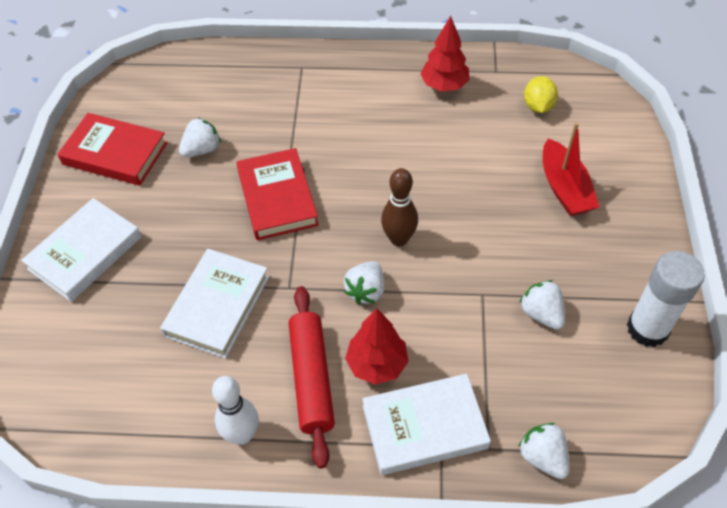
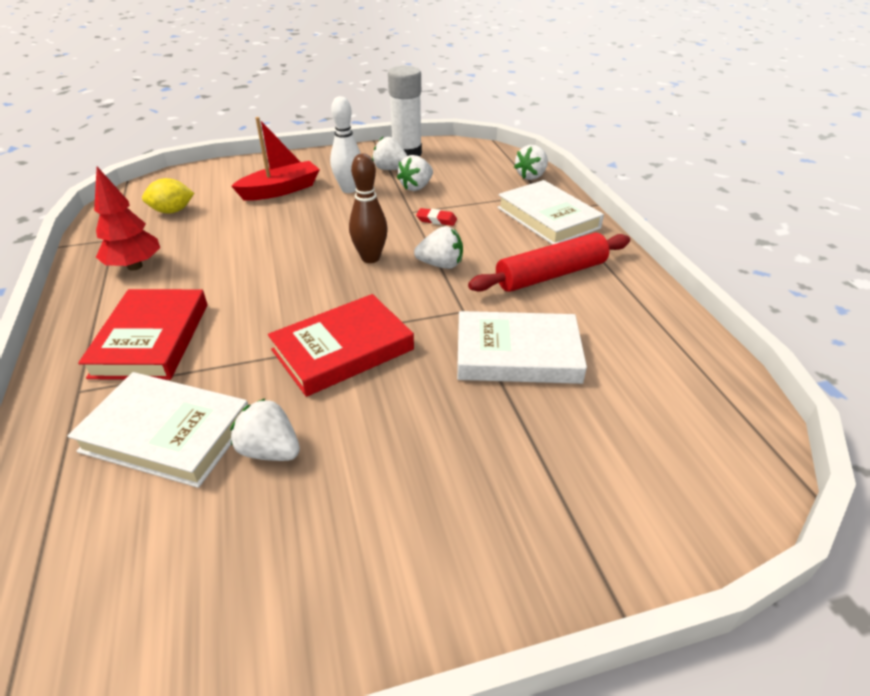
camera: 110 degrees left, 15 degrees down
(85, 253) = (518, 519): white book -> white book (167, 433)
(115, 153) = (298, 574): red book -> red book (151, 339)
(242, 435) = (634, 299): white bowling pin -> white bowling pin (349, 189)
(377, 364) = (511, 246): red tree -> none
(455, 312) = (436, 220): none -> red eraser
(599, 299) = (391, 169): none -> white strawberry

